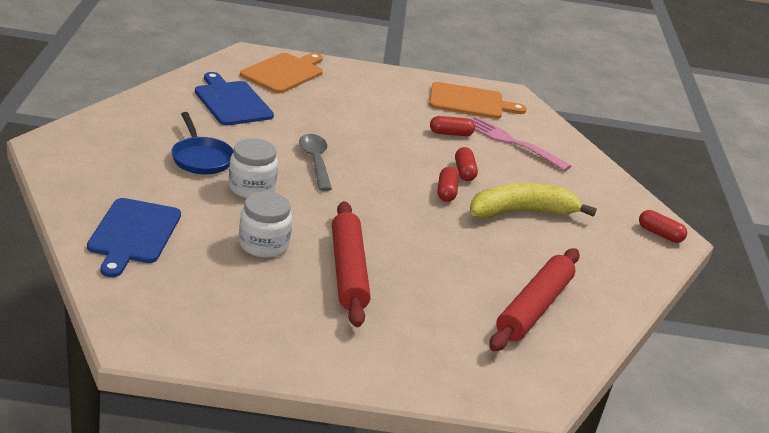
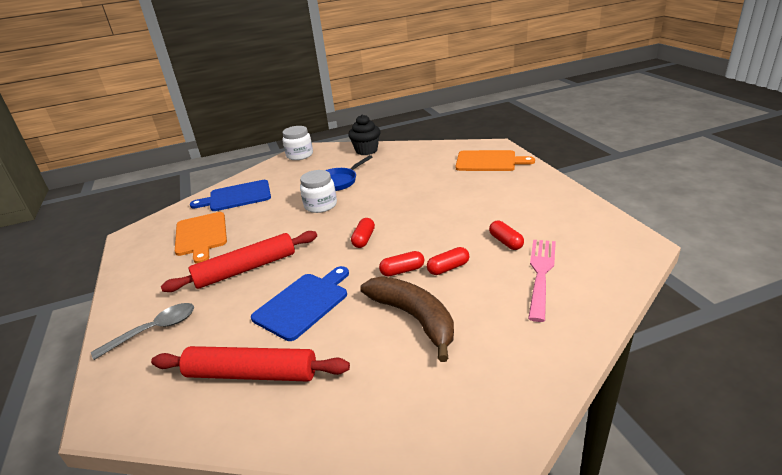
camera: 75 degrees right, 0 degrees up
(132, 113) = (366, 150): none -> black cupcake
(232, 102) = (421, 164): blue cutting board -> blue cutting board (304, 303)
(263, 245) = (256, 231): white jar -> white jar (299, 155)
(315, 161) = (381, 210): grey spoon -> grey spoon (154, 330)
(470, 102) = (581, 232): orange cutting board -> orange cutting board (201, 235)
(522, 212) = (414, 318): yellow banana -> brown banana
(660, 234) = (482, 435): red capsule -> red capsule (364, 239)

